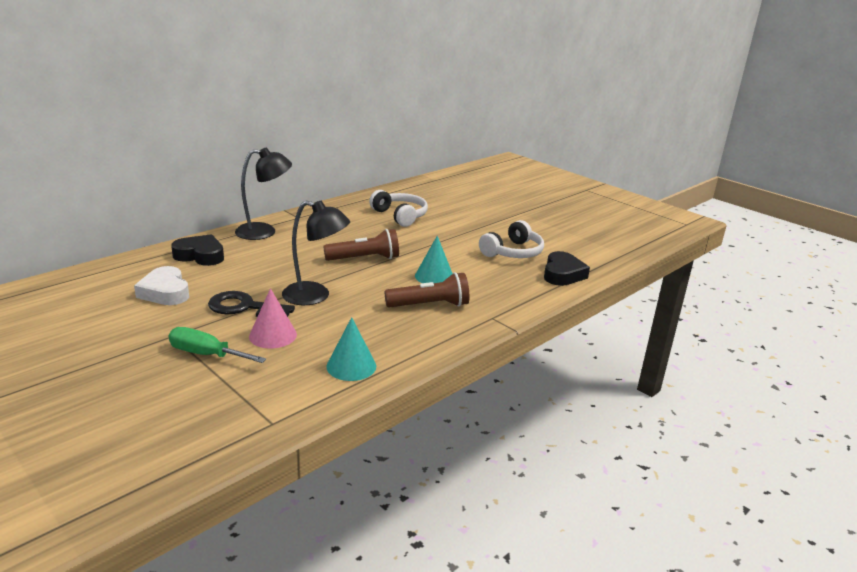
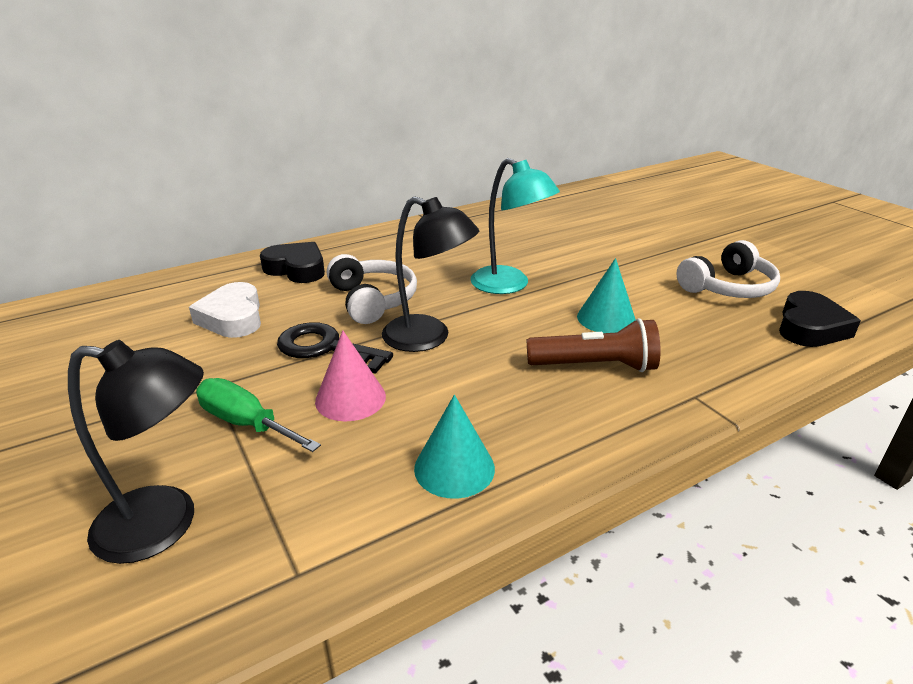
camera: 15 degrees right, 5 degrees up
(264, 232) = (386, 241): black lamp -> black lamp (165, 524)
(364, 259) = (509, 285): brown flashlight -> turquoise lamp
(400, 216) = (567, 227): white headphones -> white headphones (373, 300)

